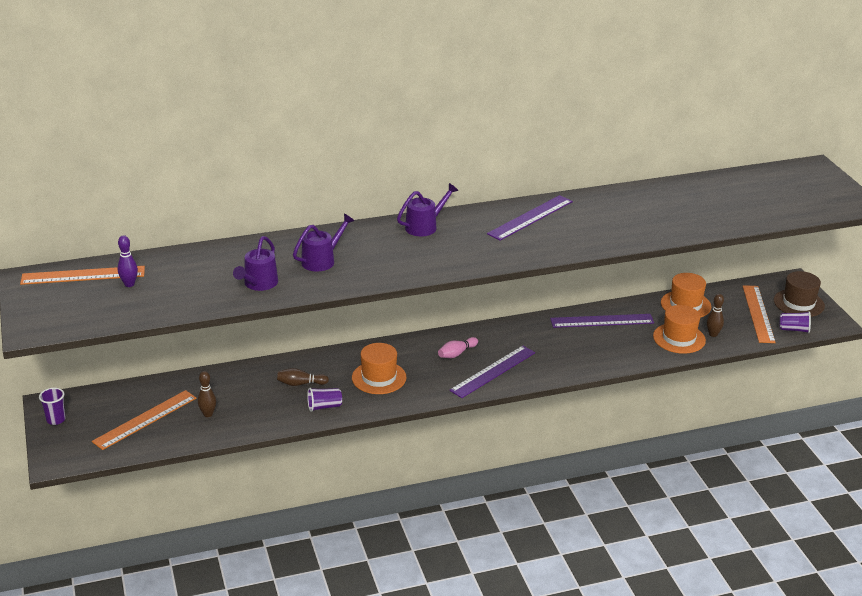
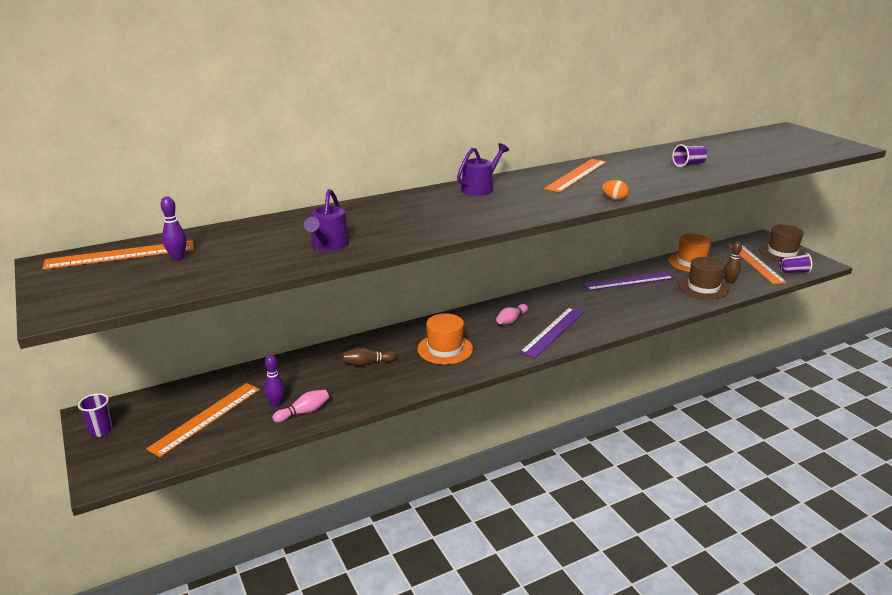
camera: 10 degrees left, 5 degrees down
(208, 414) = (276, 404): brown bowling pin -> purple bowling pin
(230, 425) = (304, 412): none -> pink bowling pin
(322, 260) = (389, 220): purple watering can -> none
(324, 407) = (399, 382): purple cup -> purple cup (688, 164)
(530, 217) = (576, 175): purple ruler -> orange ruler
(548, 255) = (614, 199): none -> orange egg
(679, 338) = (703, 287): orange hat -> brown hat

